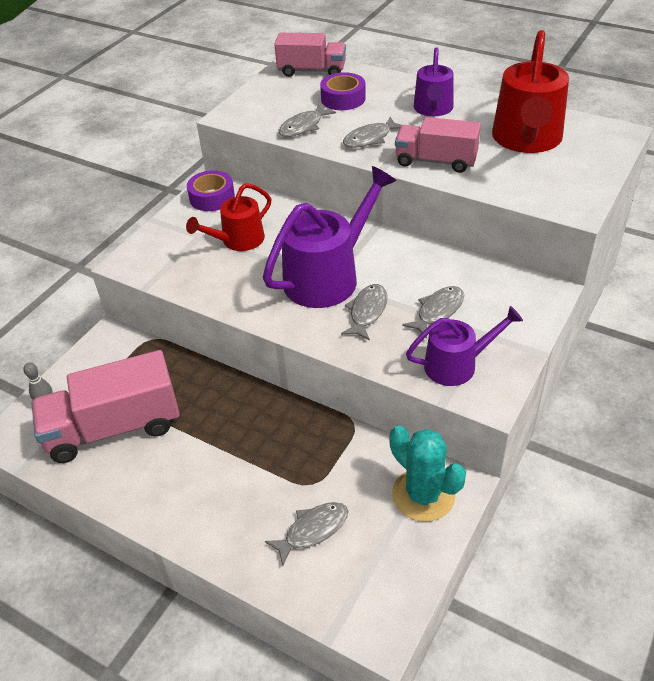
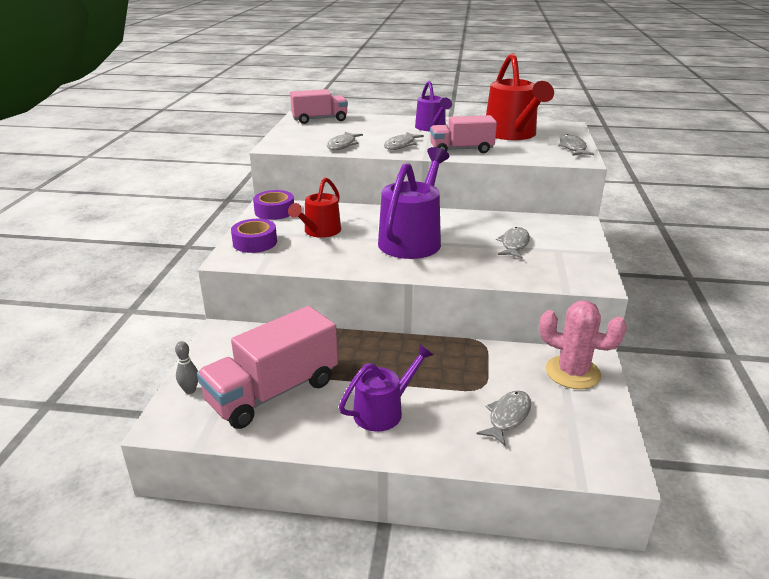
camera: 25 degrees left, 15 degrees down
(343, 98) = (359, 129): purple tape -> purple tape (255, 242)
(367, 312) = (462, 253): grey fish -> grey fish (573, 148)
(423, 495) = (572, 372): turquoise cactus -> pink cactus
(457, 365) = (556, 269): purple watering can -> purple watering can (383, 411)

